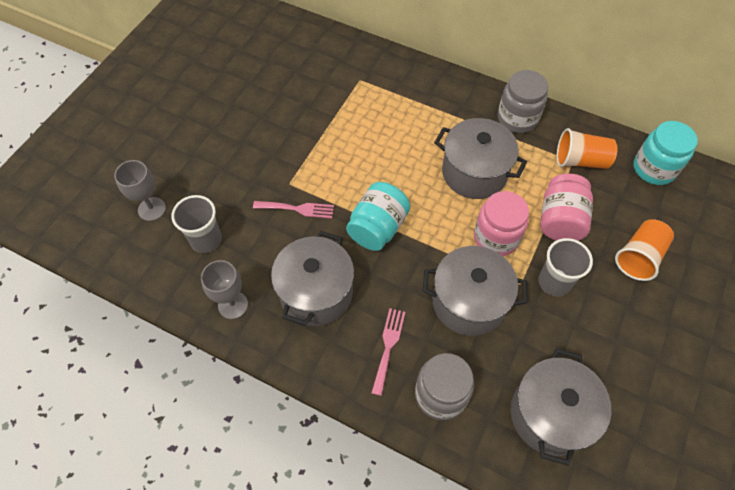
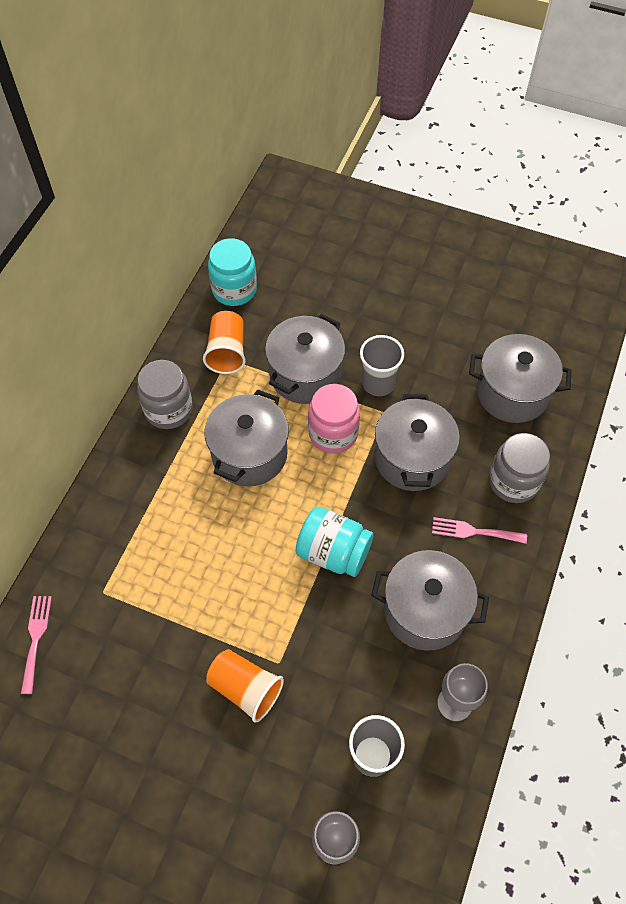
camera: 95 degrees left, 0 degrees up
(297, 209) = (316, 647): pink fork -> pink fork (36, 638)
(560, 220) = (305, 374): pink jar -> grey pot
(639, 257) = (341, 312): orange cup -> orange cup (245, 688)

